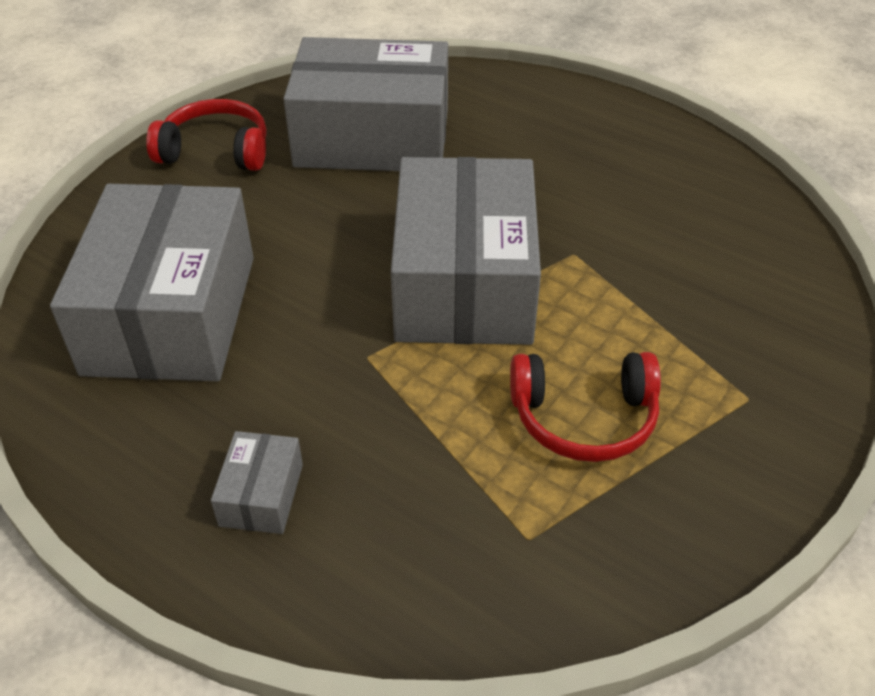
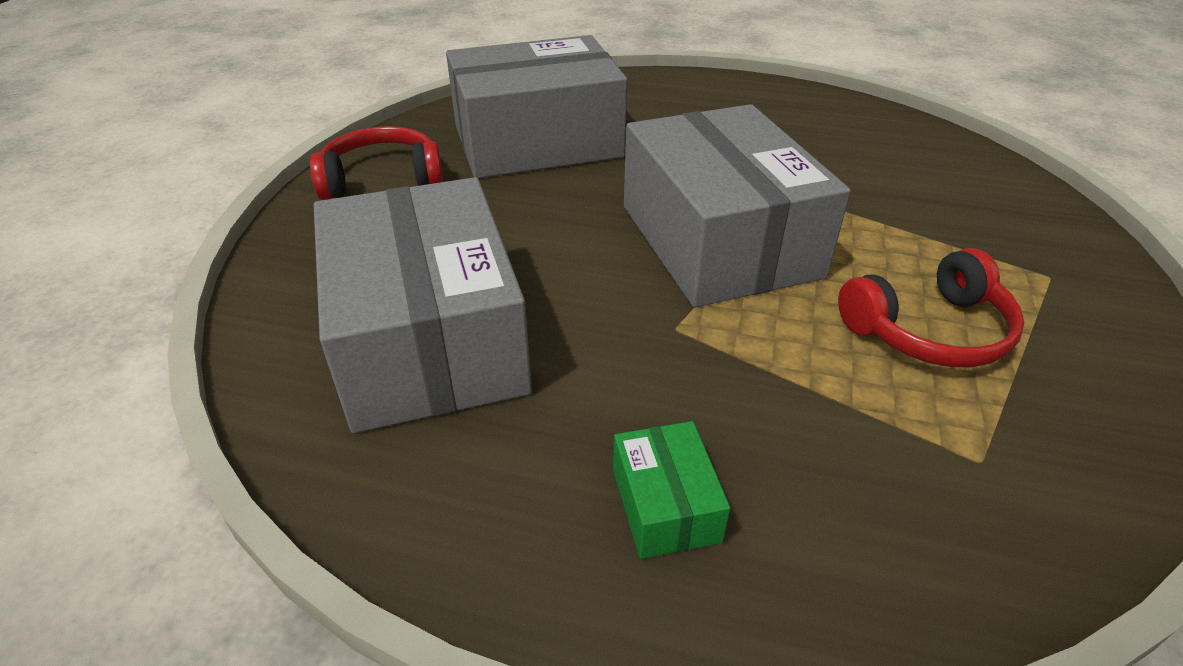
camera: 20 degrees left, 5 degrees down
(261, 495) = (665, 504): grey box -> green box

